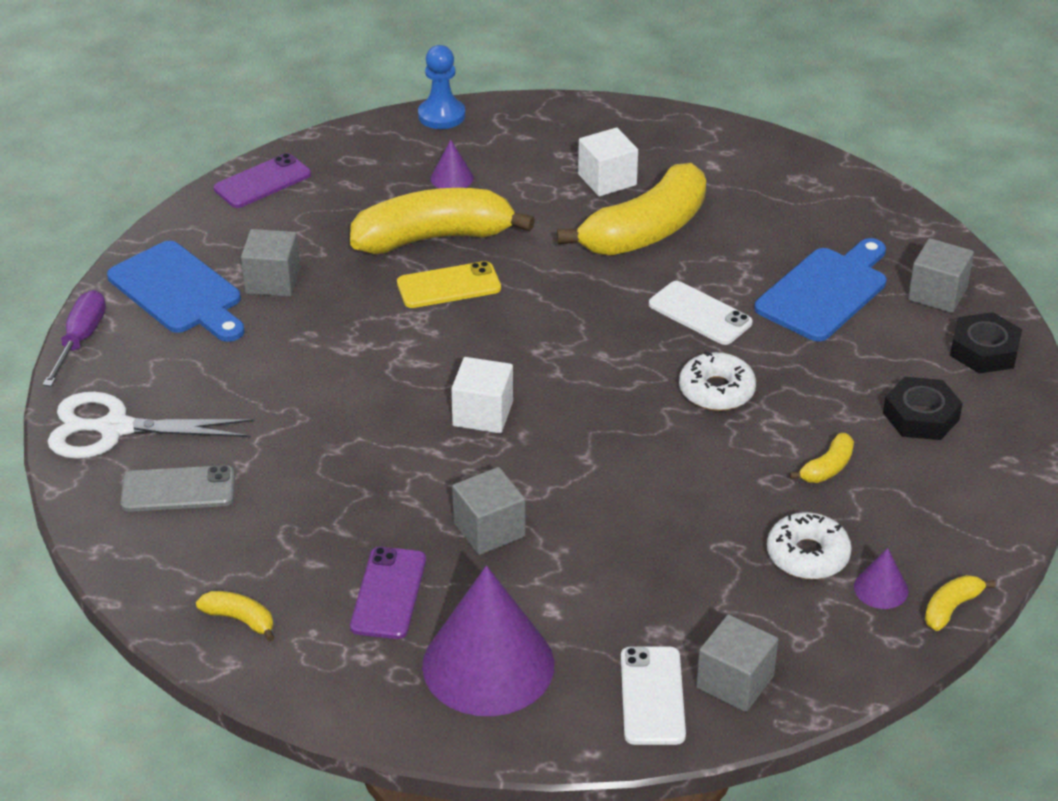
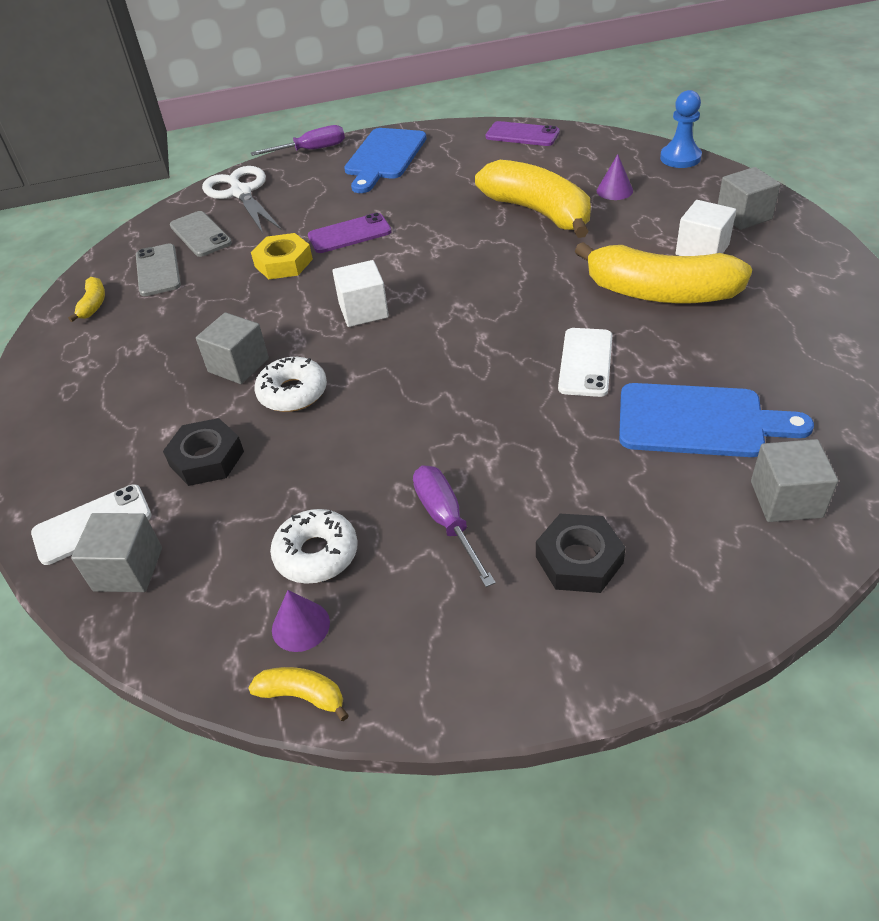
camera: 65 degrees right, 5 degrees up
(222, 546) = (158, 270): none -> grey phone
(272, 281) = (426, 179): grey cube -> grey cube (743, 216)
(325, 441) = (283, 263): none -> yellow nut
(388, 593) = (147, 350): purple phone -> purple phone (349, 234)
(448, 286) = (492, 239): yellow phone -> none
(488, 665) = (94, 424): purple cone -> none
(716, 391) = (493, 411): white donut -> white donut (293, 392)
(827, 468) = (446, 521): yellow banana -> purple screwdriver
(984, 350) = (733, 571): black nut -> black nut (206, 458)

